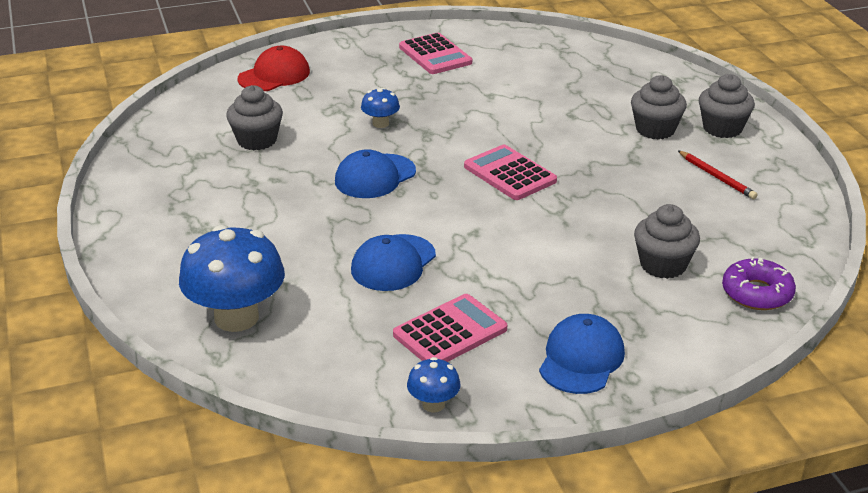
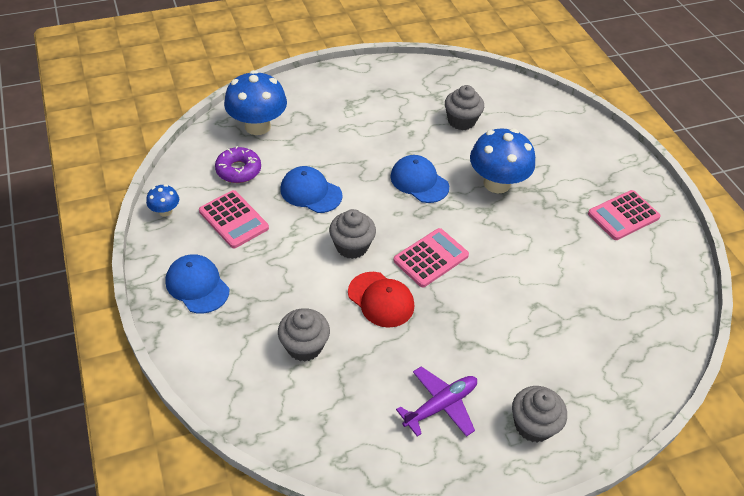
camera: 85 degrees right, 15 degrees up
(274, 75) = (559, 123): red cap -> red cap (381, 299)
(380, 123) = (496, 183): blue mushroom -> blue mushroom, size x2.11
(581, 359) = (197, 285): blue cap -> blue cap turned 150 degrees counterclockwise
(655, 130) = (520, 367): grey cupcake -> grey cupcake (352, 246)
(716, 177) = (440, 405): red pencil -> purple plane
(757, 293) = (263, 406): purple donut -> purple donut (238, 170)

